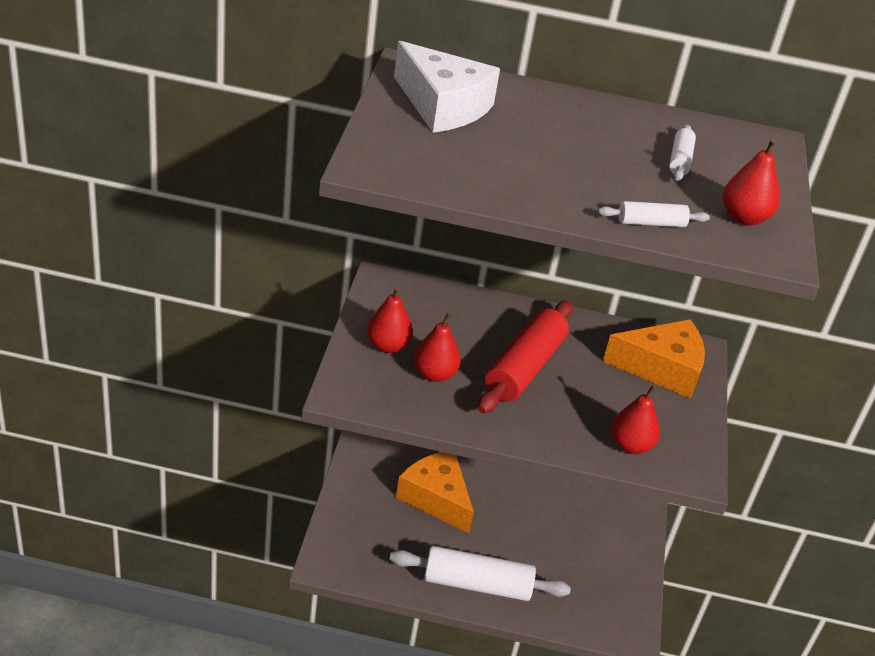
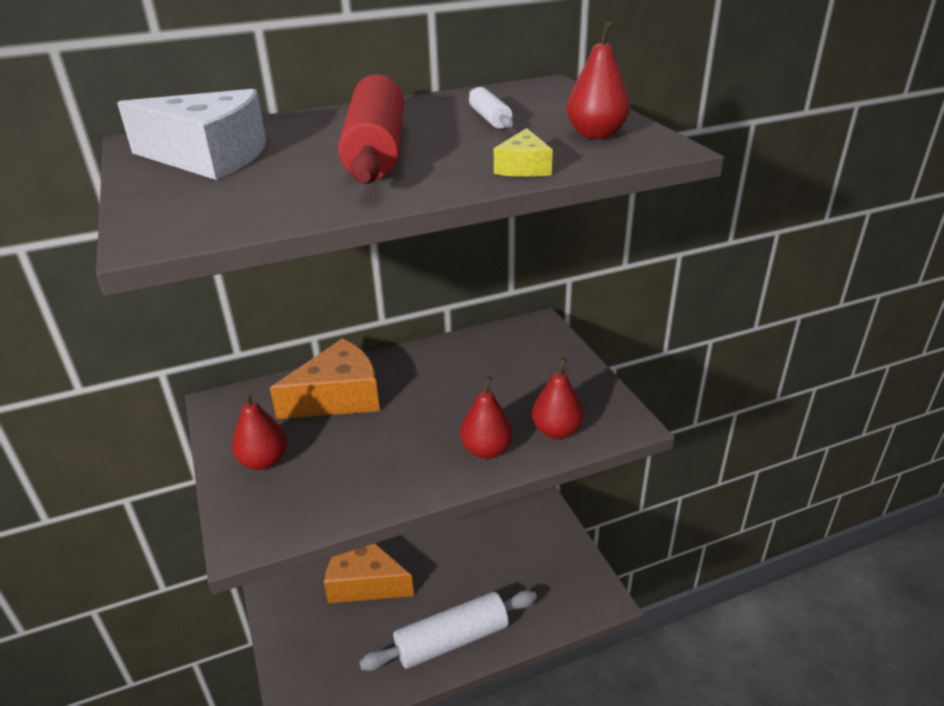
camera: 25 degrees left, 5 degrees down
(434, 374) = (330, 464): red pear -> red pear (486, 450)
(524, 368) = (411, 413): red rolling pin -> red rolling pin (376, 150)
(651, 223) = (523, 167): white rolling pin -> yellow cheese
(661, 368) = (524, 353): orange cheese -> orange cheese (338, 397)

